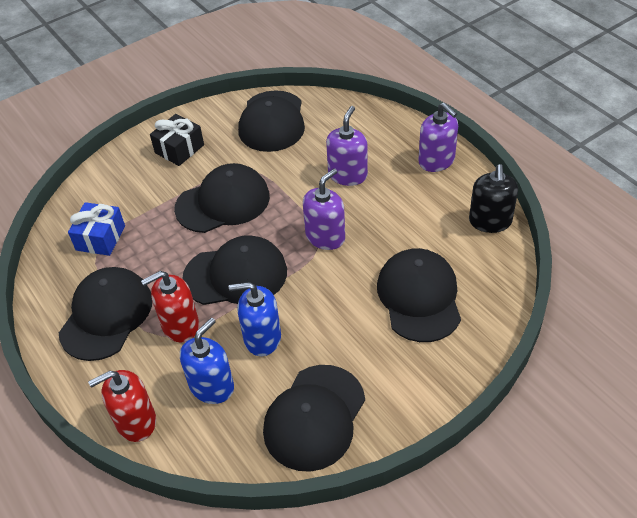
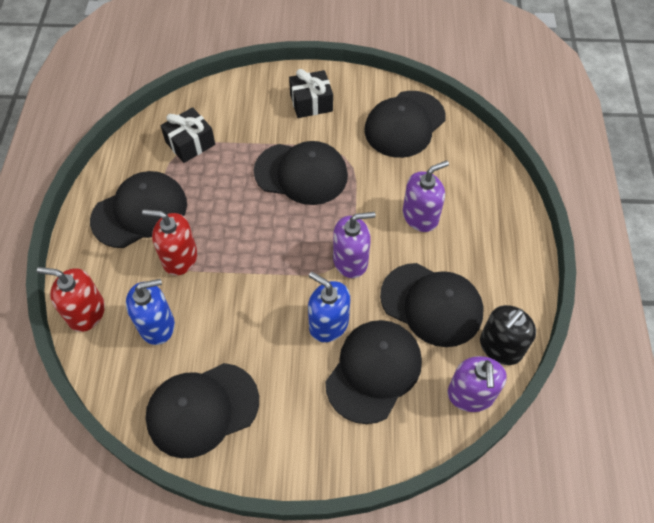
camera: 35 degrees right, 10 degrees up
(100, 238) = (190, 143): blue gift -> black gift
(236, 275) = (254, 244): black cap -> black cap (431, 304)
(262, 338) = (225, 313): blue soap dispenser -> blue soap dispenser (328, 324)
(436, 161) = (509, 255): purple soap dispenser -> purple soap dispenser (470, 395)

